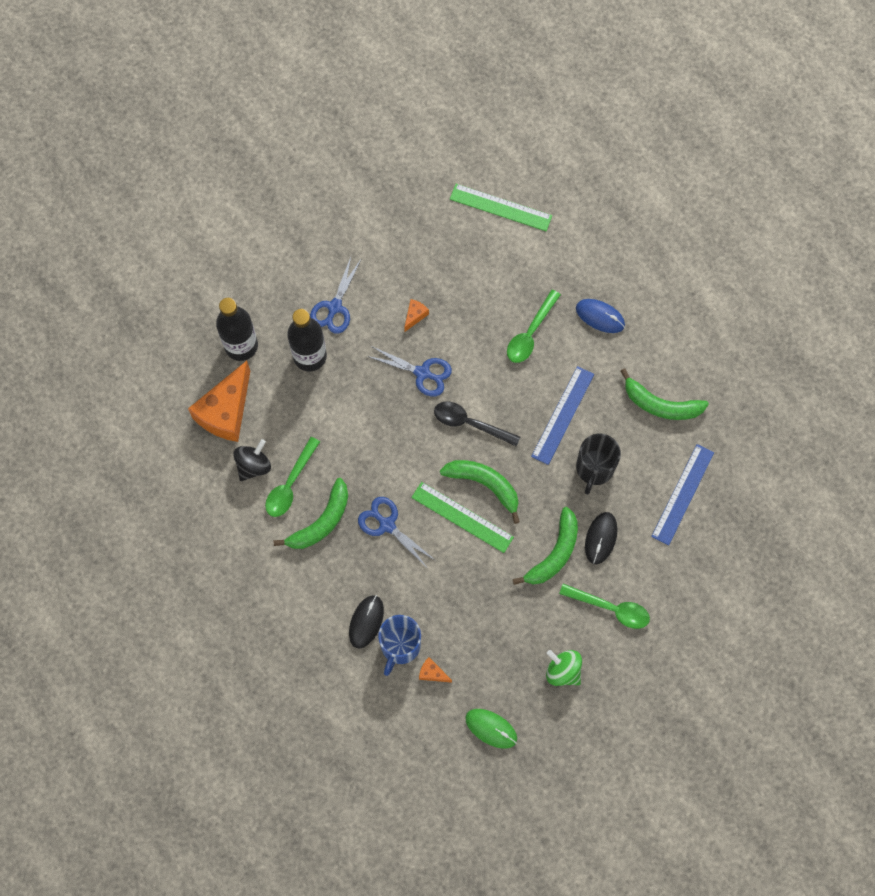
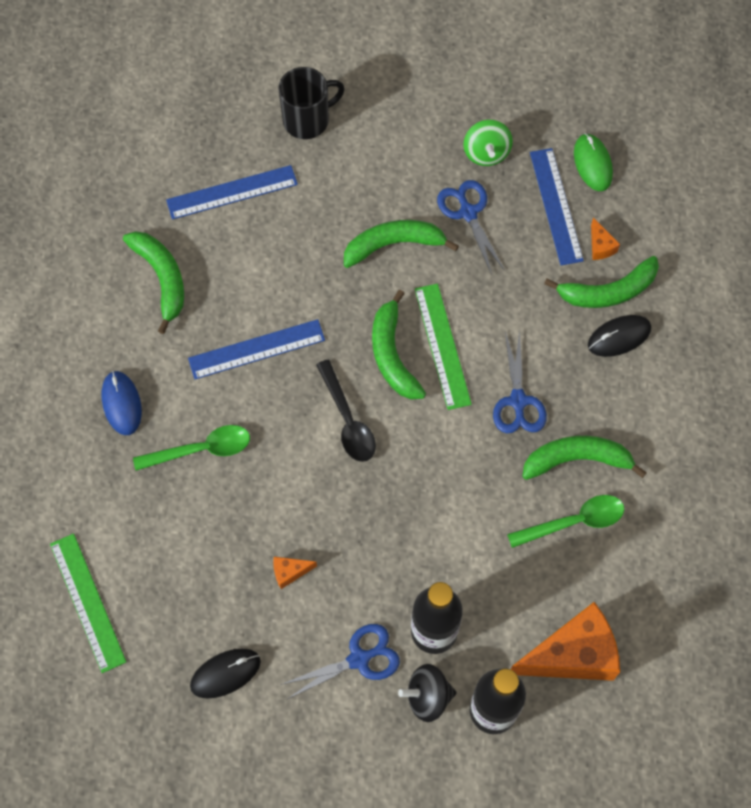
camera: 135 degrees left, 5 degrees down
(253, 465) = (593, 573): black spinning top -> black spinning top (427, 697)
(400, 646) = (608, 291): blue mug -> green banana
(422, 373) = (342, 508): blue scissors -> blue scissors (468, 212)
(485, 675) = (556, 206): none -> blue ruler
(594, 468) = (281, 280): black mug -> black mug (307, 120)
(600, 538) = (341, 221): black mouse -> black mouse (225, 673)
(611, 608) = (394, 162): green spoon -> none

